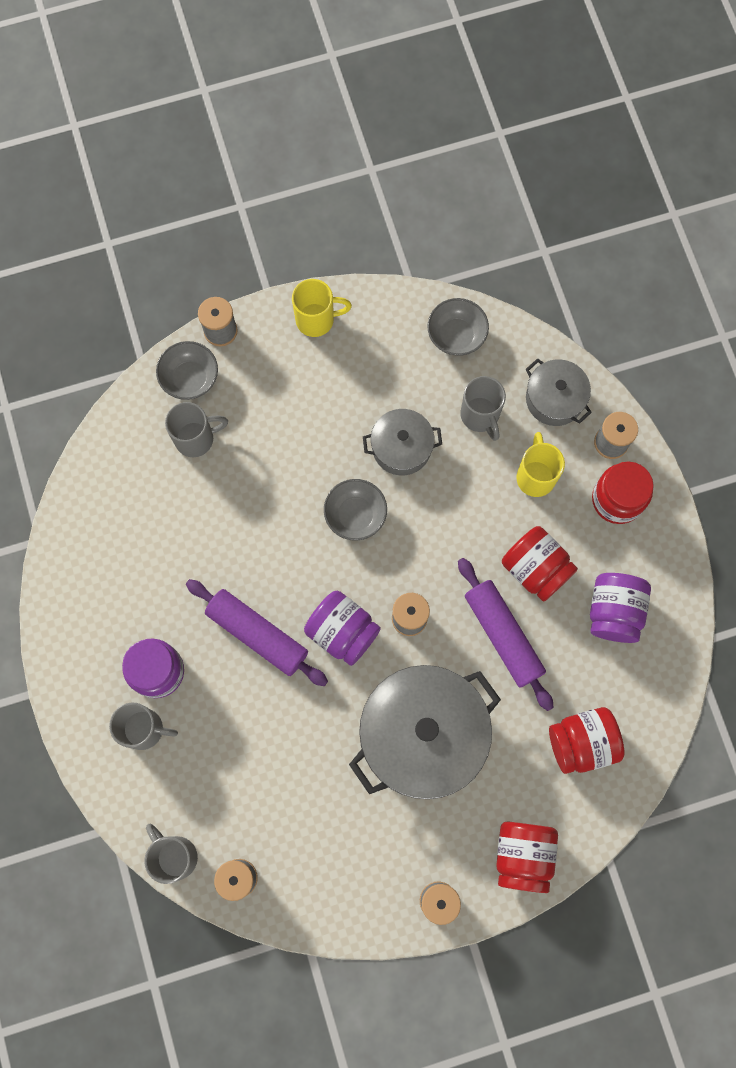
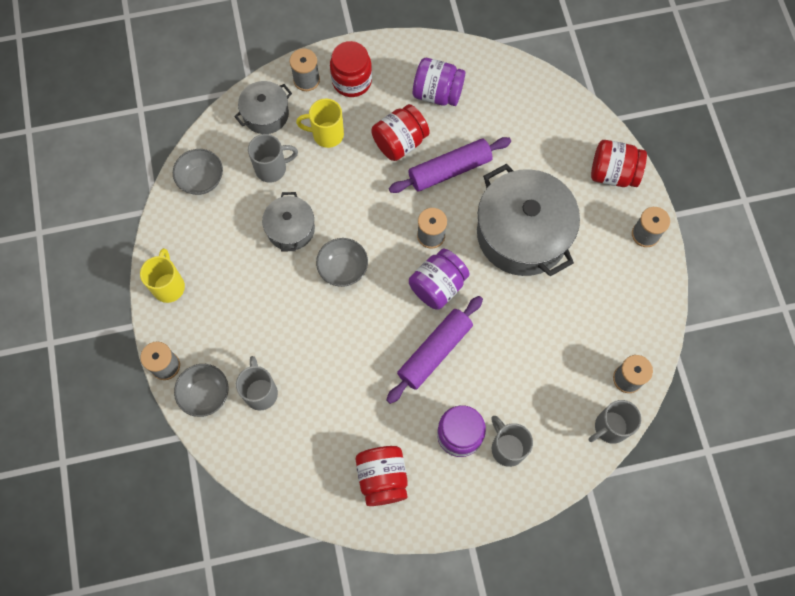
camera: 85 degrees left, 5 degrees down
(144, 729) = (507, 447): grey mug -> grey mug turned 45 degrees counterclockwise
(582, 743) = (533, 125): red jar -> red jar (382, 478)

